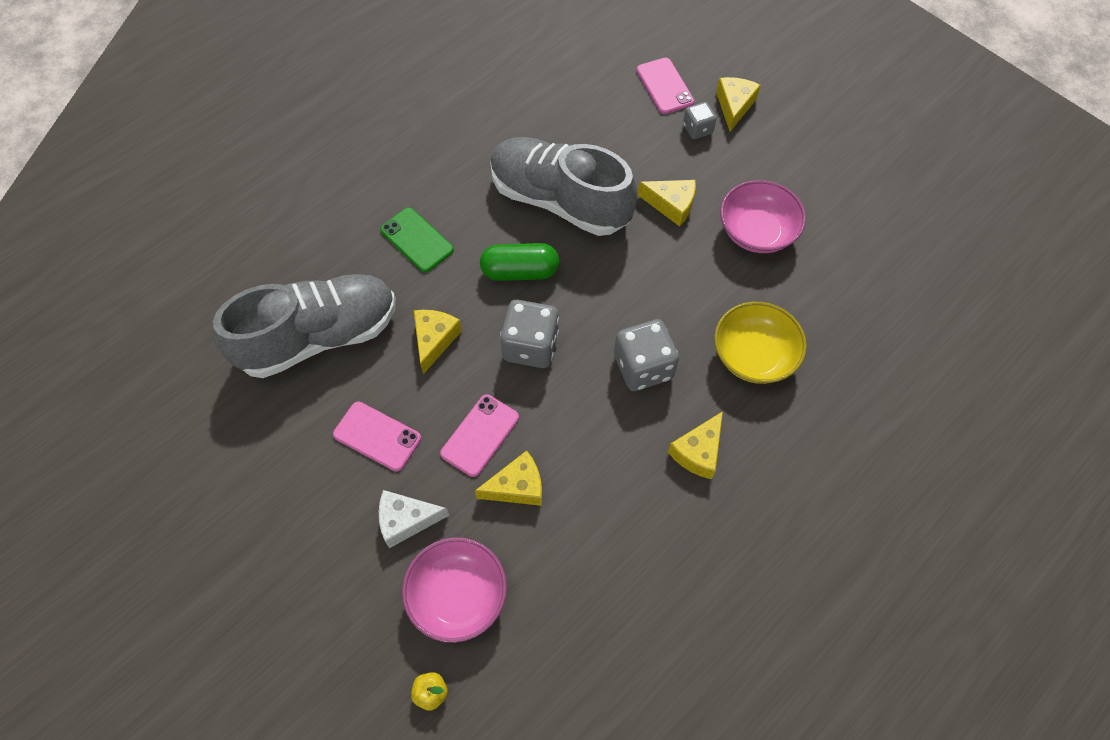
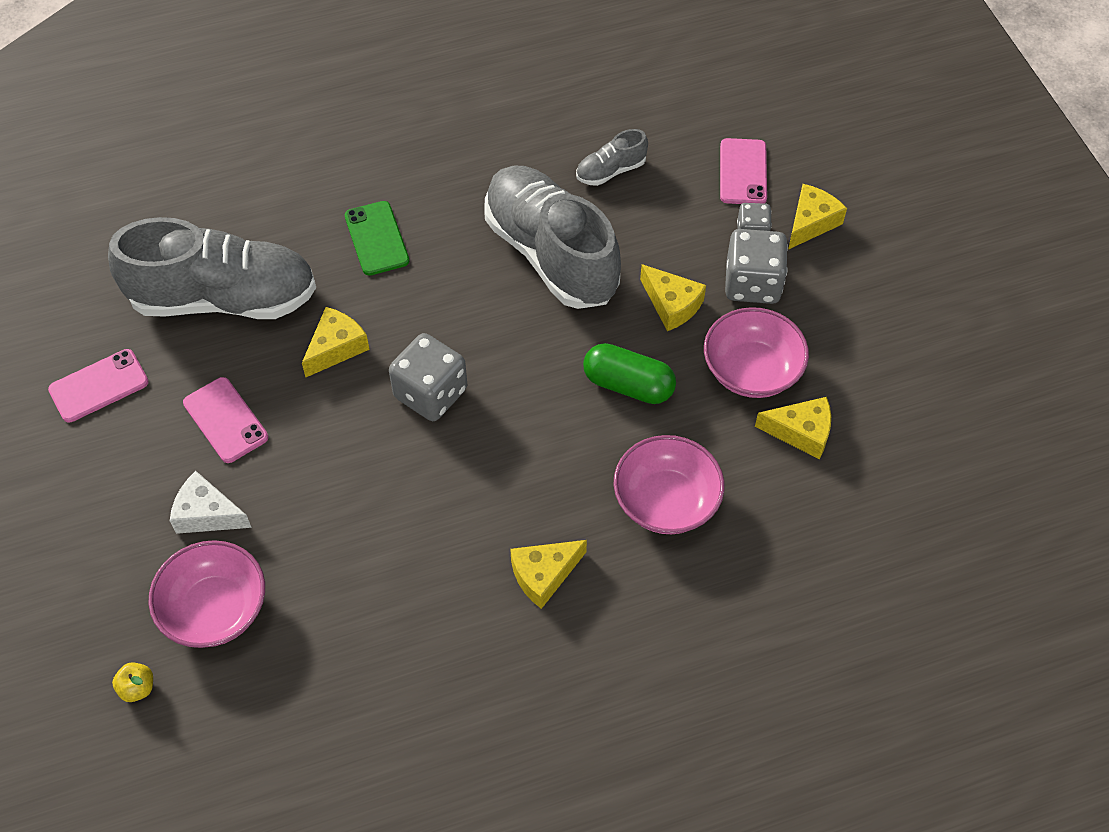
camera: 25 degrees right, 5 degrees down
(480, 435) = (327, 462): pink phone -> pink phone (99, 386)
(517, 486) = (335, 529): yellow cheese -> yellow cheese (801, 432)
(520, 271) = (465, 312): green capsule -> green capsule (628, 385)
(568, 120) = (611, 171): none -> grey shoe
(643, 367) = (537, 463): grey dice -> grey dice (752, 284)
(753, 356) = (666, 501): yellow bowl -> pink bowl

